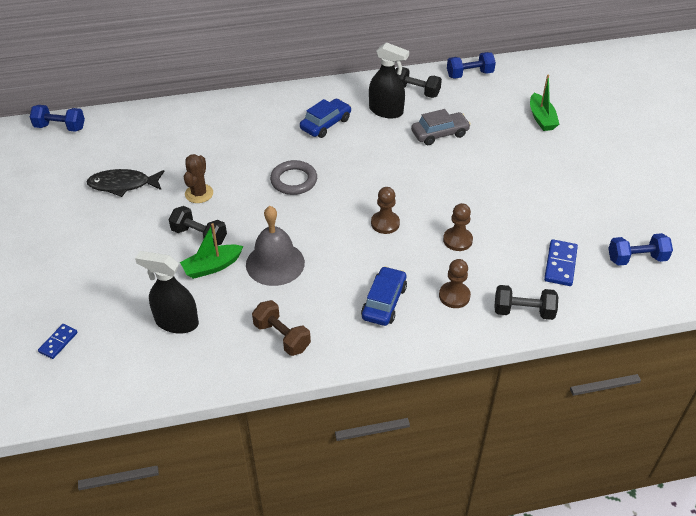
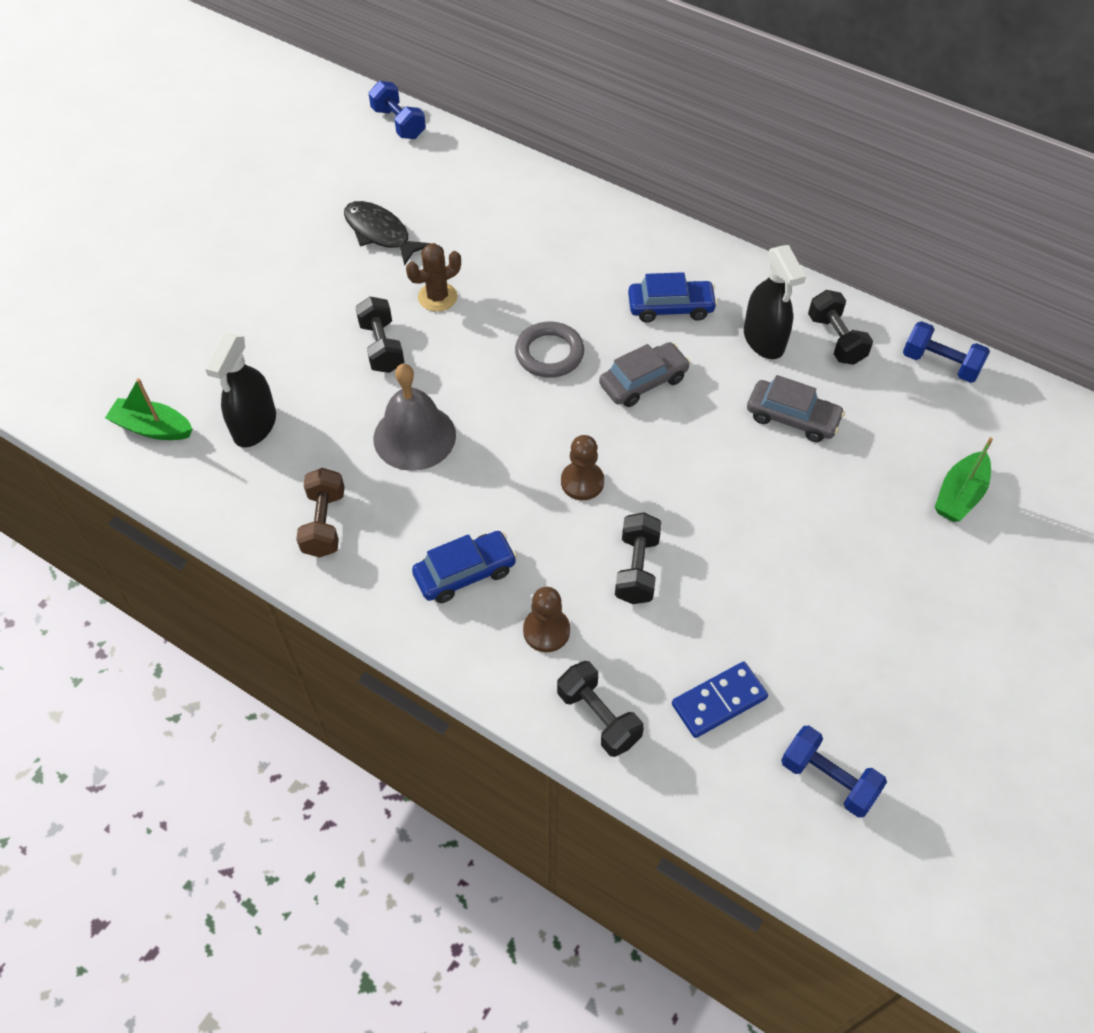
camera: 45 degrees right, 10 degrees up
(58, 342) = (143, 363): blue domino -> none
(176, 322) = (255, 426): black spray bottle -> black spray bottle turned 135 degrees counterclockwise
(212, 267) = (353, 391): green boat -> green boat (153, 428)
(355, 163) = (643, 382): none -> grey car
(457, 240) = (636, 568): brown pawn -> black dumbbell

